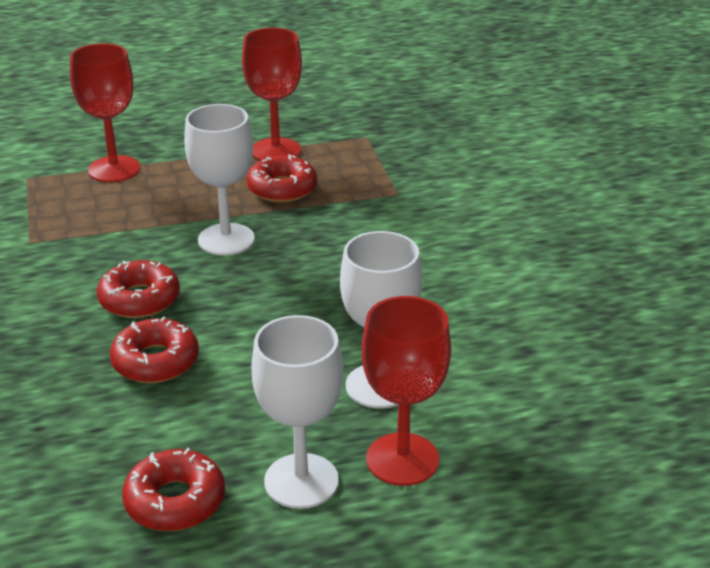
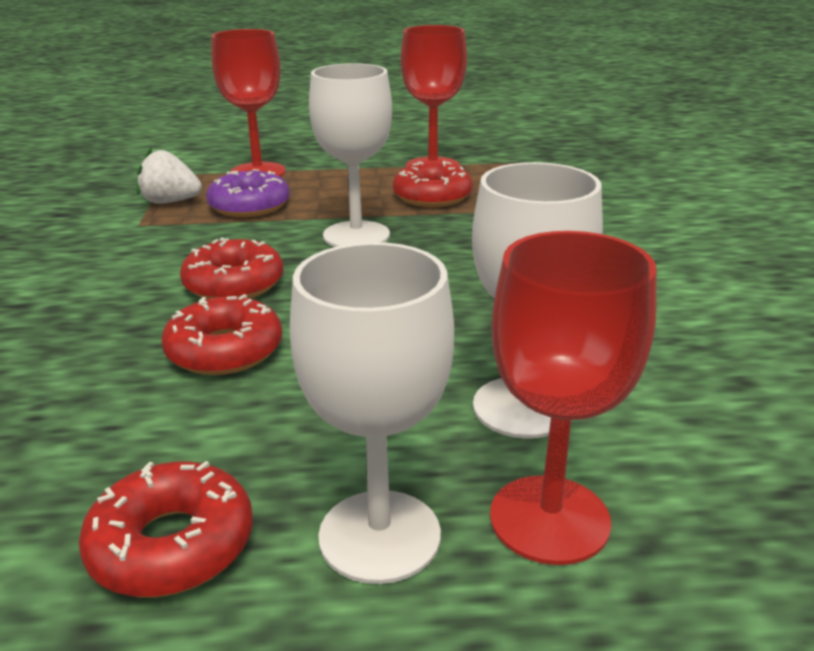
camera: 10 degrees right, 5 degrees down
(46, 213) = (170, 202): none -> white strawberry
(121, 212) = (249, 206): none -> purple donut

